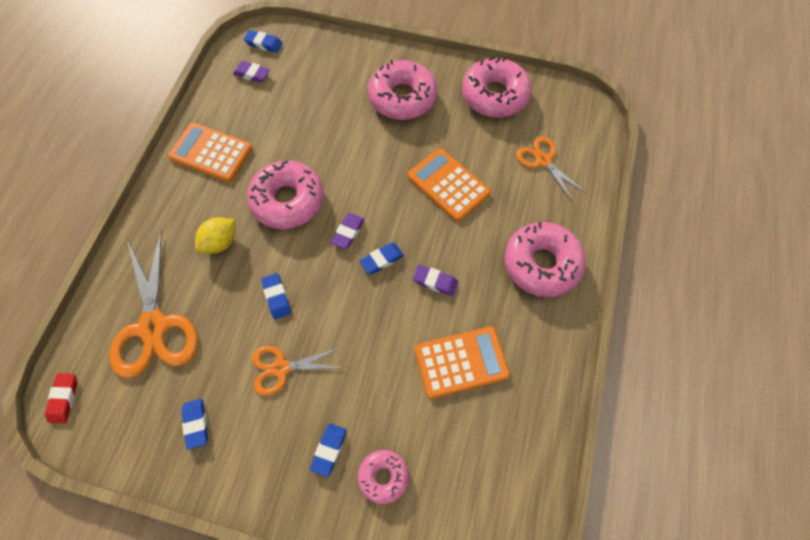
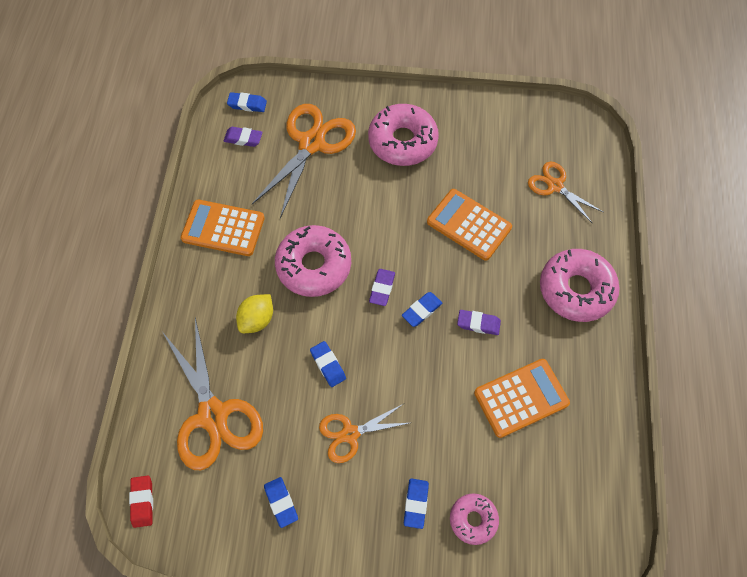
camera: 10 degrees left, 0 degrees up
(315, 87) = (312, 143): none -> orange scissors
(495, 95) = (493, 125): pink donut -> none

